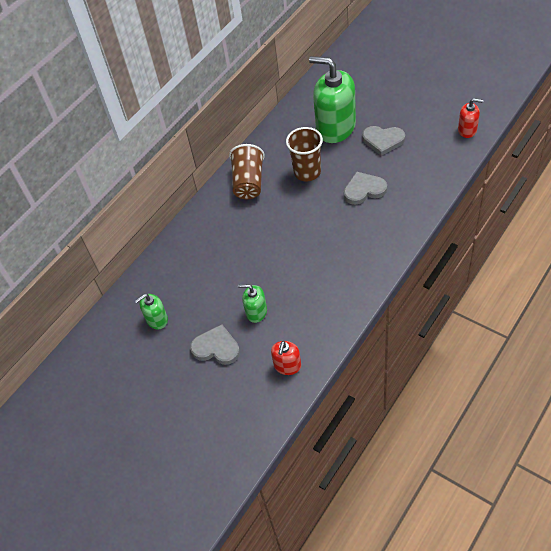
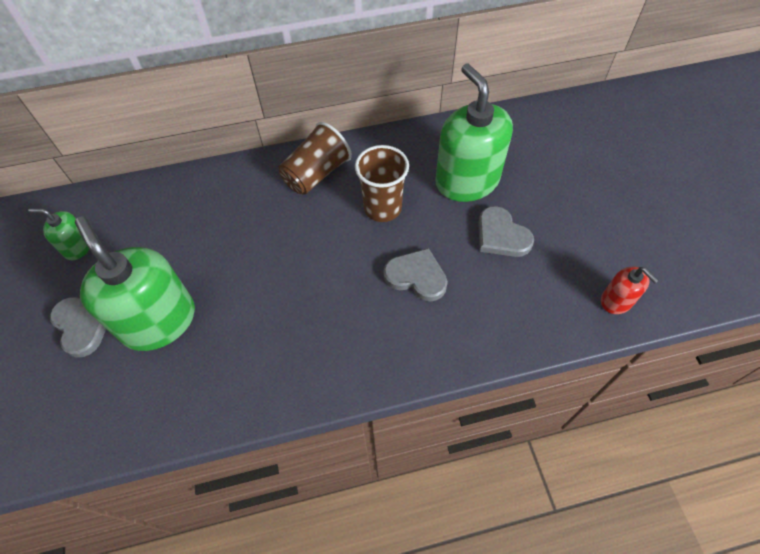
camera: 35 degrees right, 5 degrees up
(256, 312) = (159, 321): green soap dispenser -> green soap dispenser, size x2.09
(287, 366) = (111, 413): red soap dispenser -> none

